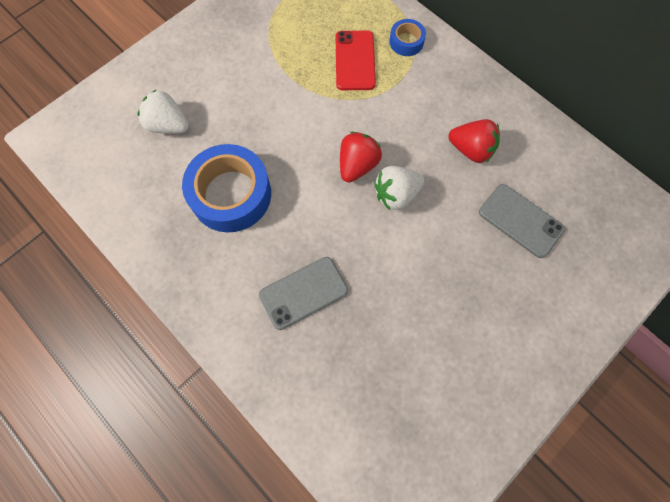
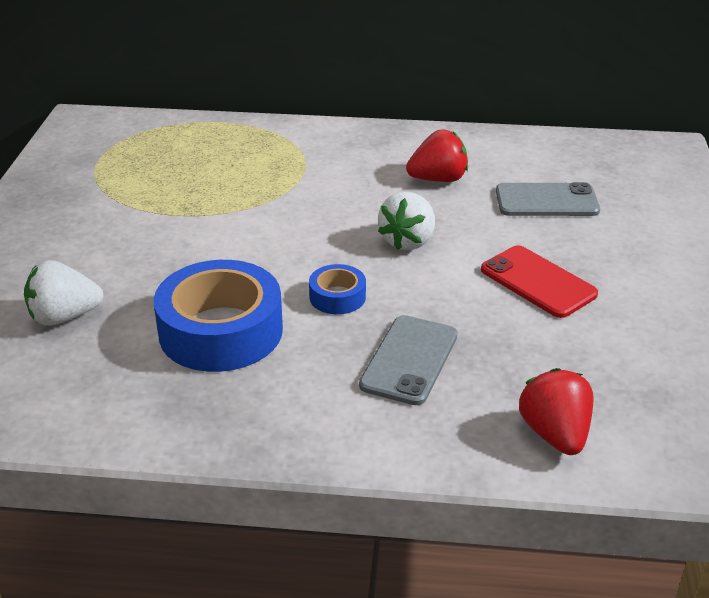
camera: 40 degrees left, 35 degrees down
(355, 61) = (238, 173): red phone -> red phone (538, 282)
(357, 165) = (339, 240): red strawberry -> red strawberry (555, 434)
(406, 42) = (277, 140): blue tape -> blue tape (337, 297)

